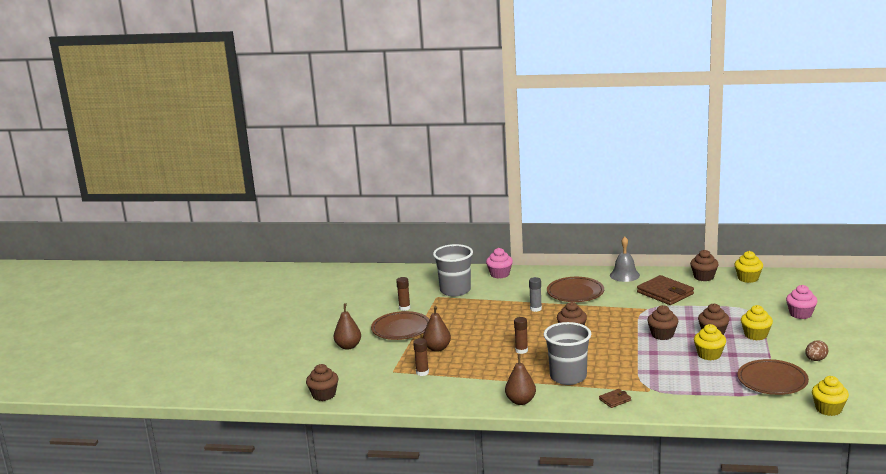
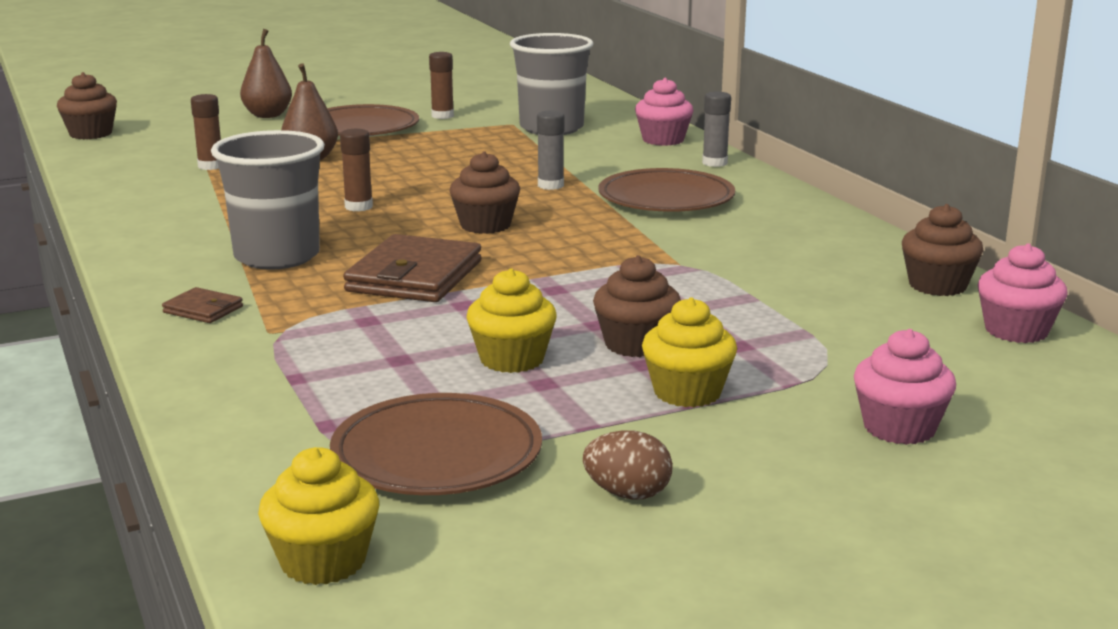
camera: 55 degrees right, 0 degrees up
(521, 401) = (146, 242): brown pear -> none
(542, 273) = (714, 163): none -> grey glue stick
(624, 275) = (817, 219): grey bell -> none
(662, 335) = (563, 298): brown cupcake -> none
(665, 293) = (784, 265): brown wallet -> brown wallet (414, 276)
(748, 278) = (1016, 331): yellow cupcake -> pink cupcake

